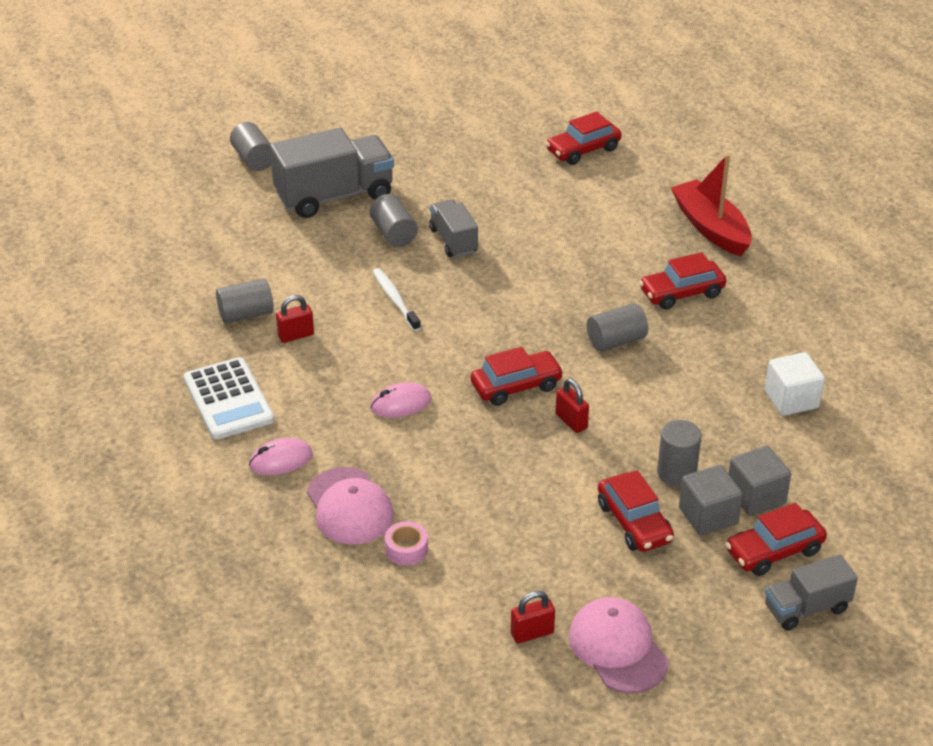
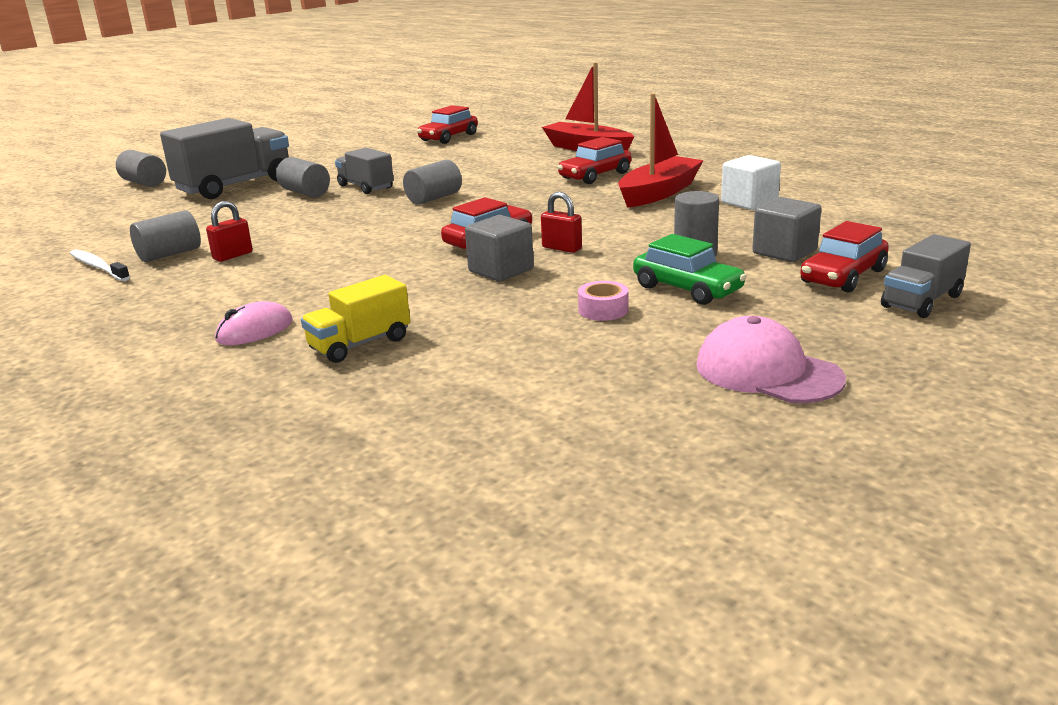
camera: 20 degrees left, 15 degrees down
(228, 399) = (170, 305): white calculator -> none
(349, 506) = (360, 344): pink cap -> yellow truck
(395, 300) = (329, 221): white toothbrush -> white toothbrush (98, 267)
(400, 404) = (375, 271): pink mouse -> none
(406, 549) = (452, 358): pink tape -> pink tape (603, 310)
(532, 633) = (658, 384): red padlock -> none
(616, 341) = (561, 204): grey cylinder -> grey cylinder (434, 198)
(634, 522) = (687, 289): red car -> green car
(708, 516) = (754, 270): grey cube -> grey cube (501, 270)
(720, 350) = (659, 193): none -> red boat

